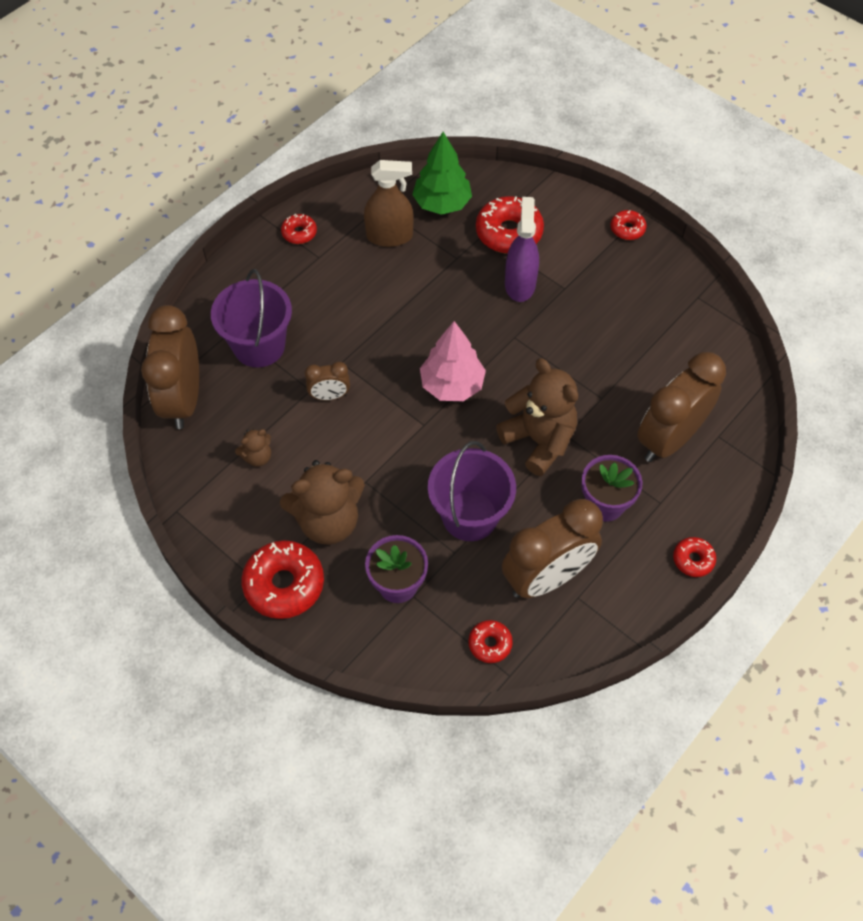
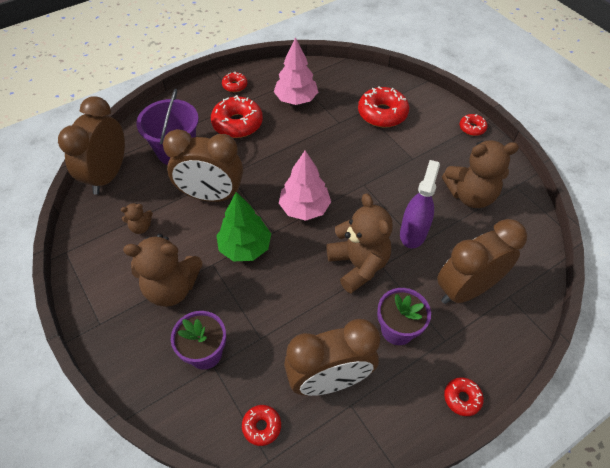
camera: 15 degrees right, 5 degrees down
(284, 584) = (117, 329): red donut -> red donut (237, 123)
(329, 396) = (211, 196): brown clock -> brown clock, size x2.09
(389, 236) = (296, 99): brown spray bottle -> pink tree
(442, 204) = (340, 86): green tree -> green tree (245, 247)
(469, 516) = (283, 311): purple bucket -> none
(520, 284) = (379, 149): purple spray bottle -> purple spray bottle (413, 233)
(646, 322) = (470, 195): none -> brown teddy bear

